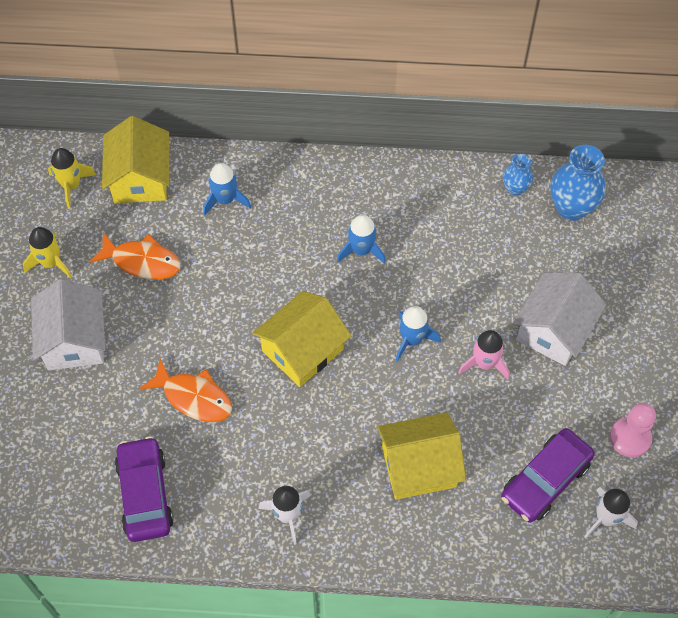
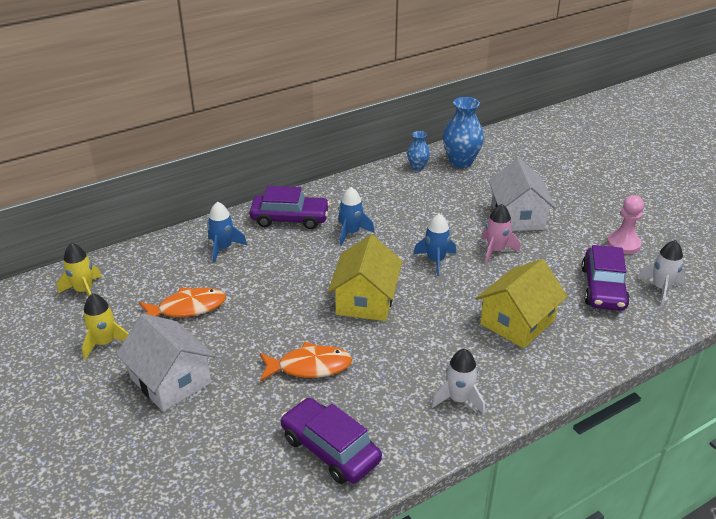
camera: 35 degrees left, 25 degrees down
(140, 178) = (142, 264): yellow house -> none
(317, 194) = (290, 219): none -> purple car

